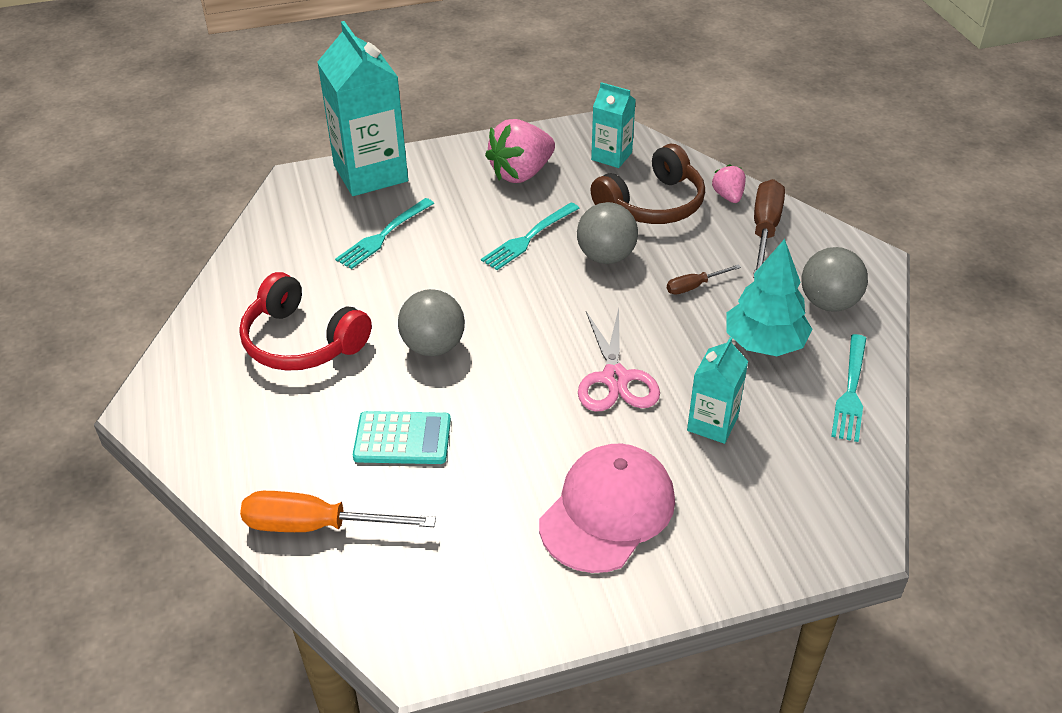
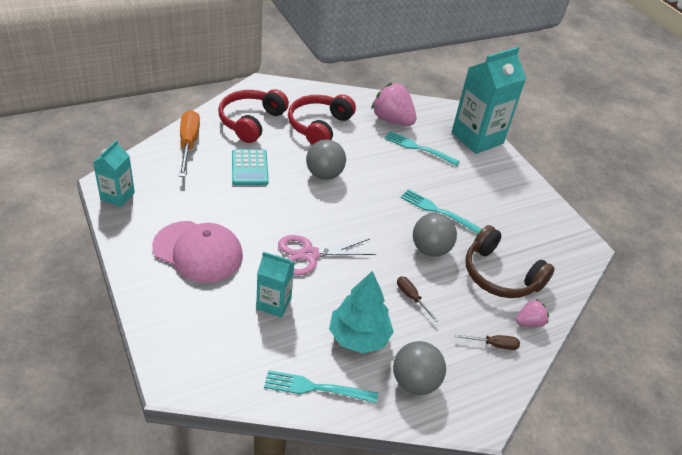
camera: 75 degrees right, 0 degrees up
(266, 431) = (251, 122): none -> red headphones
(521, 173) = (507, 205): pink strawberry -> pink strawberry (392, 120)
(611, 156) = (550, 252): turquoise carton -> turquoise carton (117, 196)
(764, 230) = (493, 345): brown screwdriver -> brown screwdriver, size x0.52

